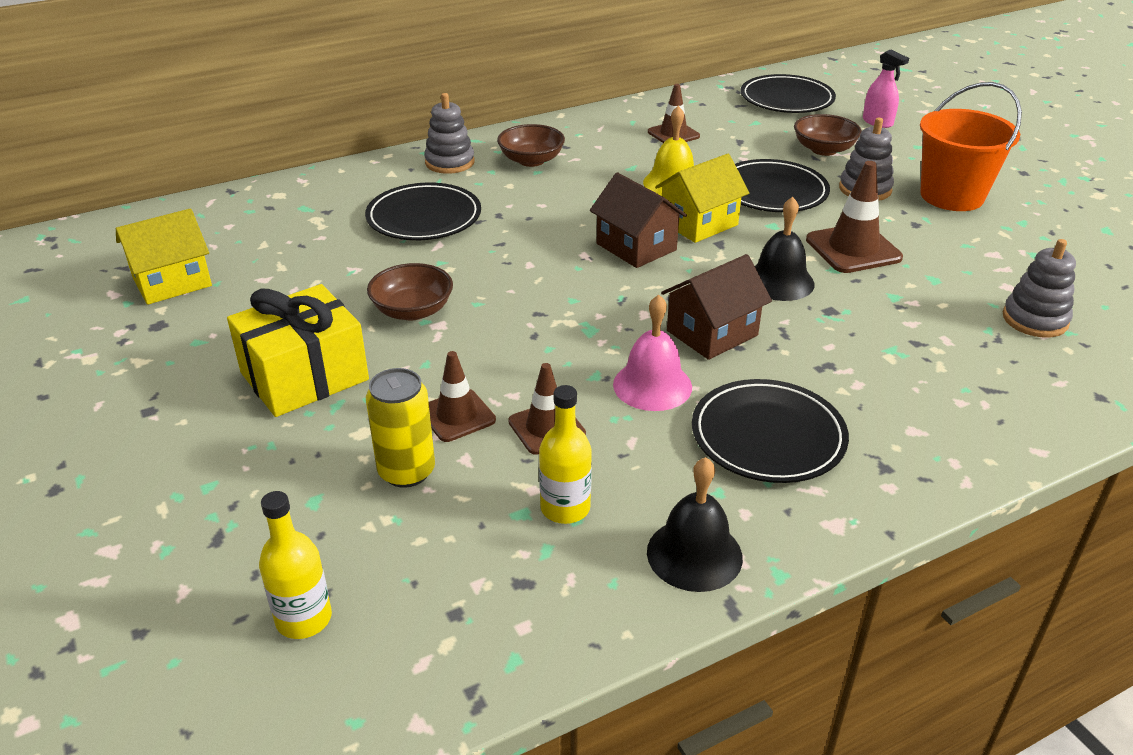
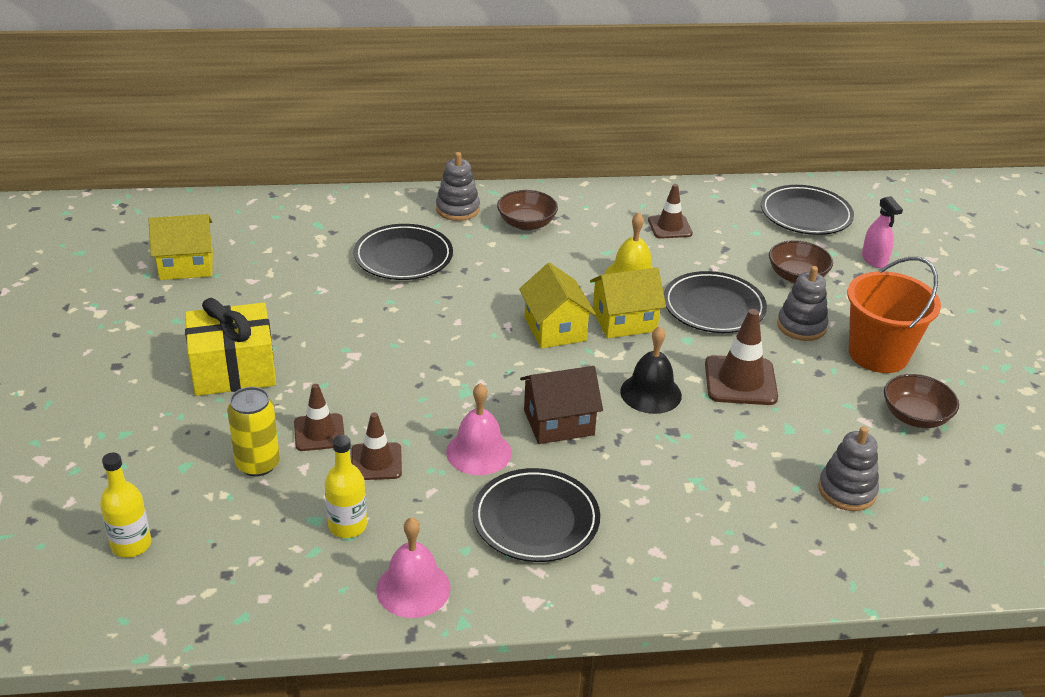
camera: 20 degrees right, 0 degrees up
(412, 310) = (342, 337): brown bowl -> brown bowl (915, 416)
(636, 247) = (555, 329): brown house -> yellow house
(694, 554) = (413, 588): black bell -> pink bell

